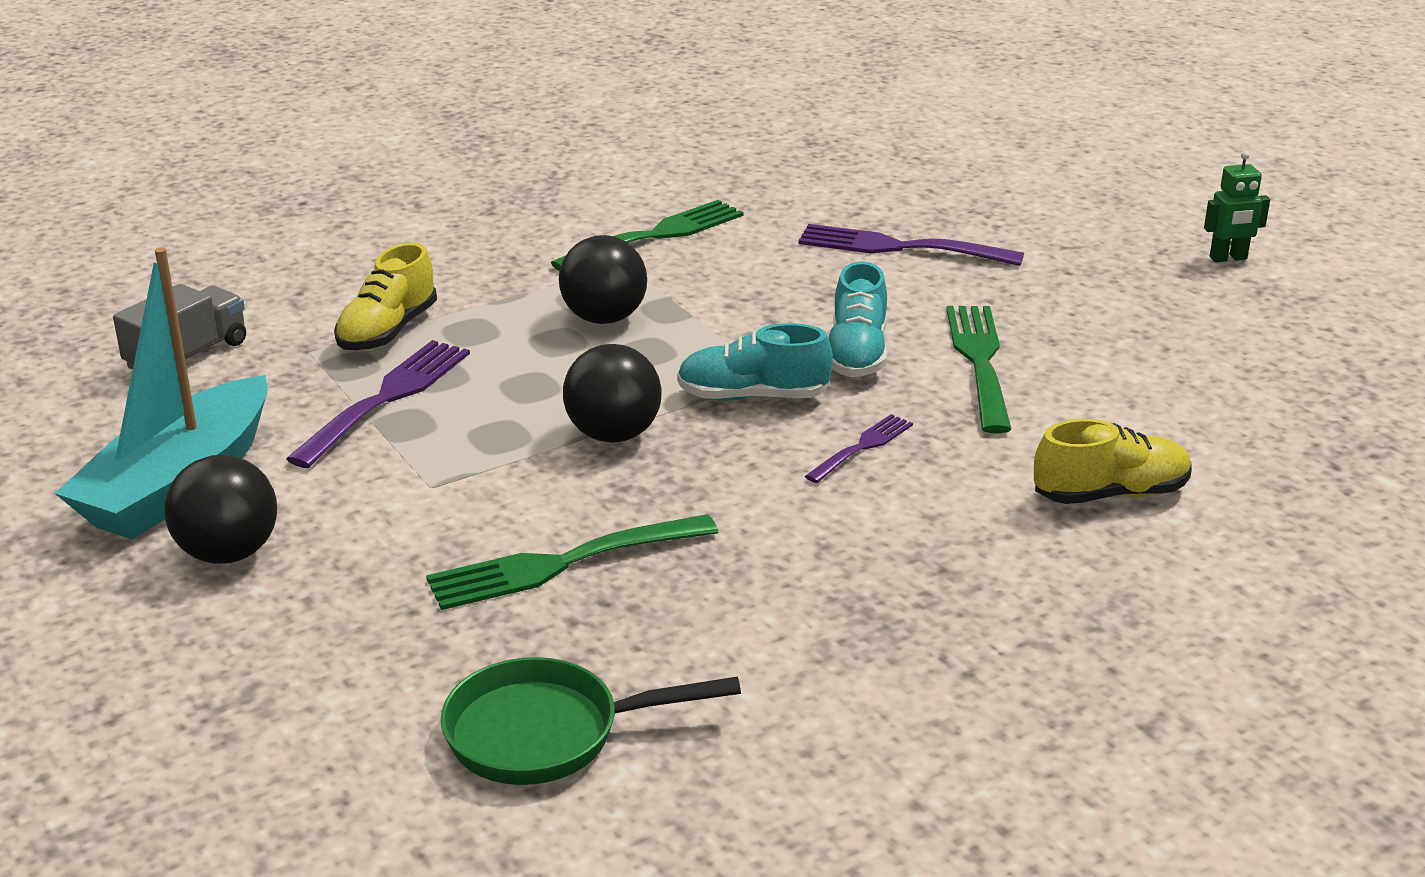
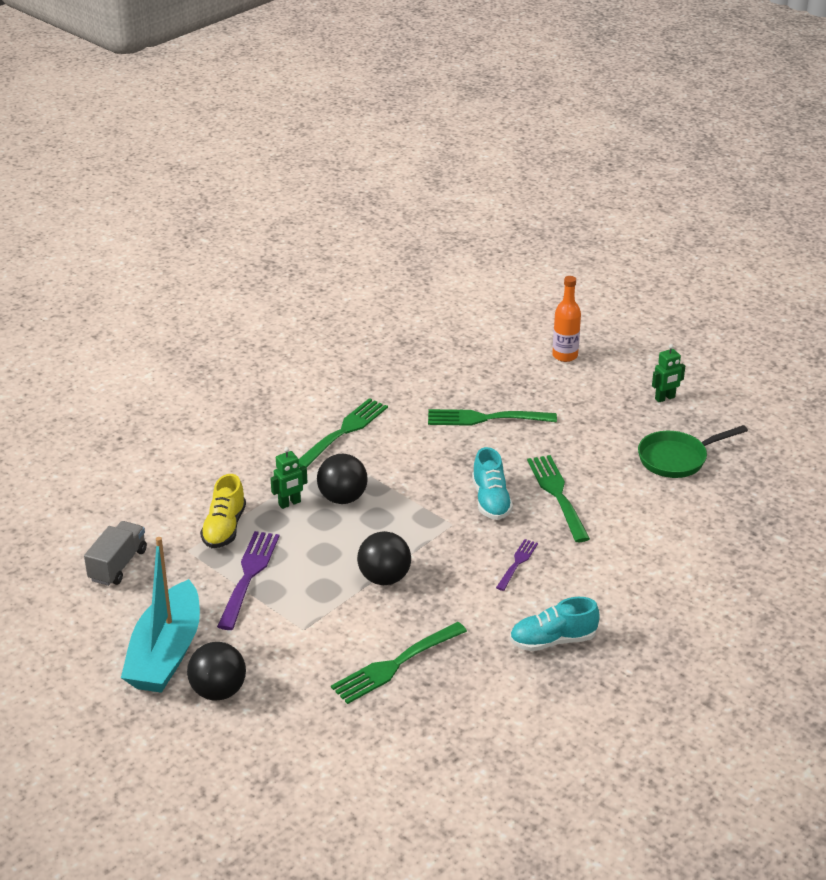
camera: 15 degrees left, 5 degrees up
(513, 314) = (289, 503): none -> green robot
(546, 734) = (433, 762): green pan -> green pan (677, 459)
(753, 397) = (447, 539): turquoise shoe -> turquoise shoe (553, 640)
(899, 247) = (485, 418): purple fork -> green fork
(1072, 186) = (565, 356): none -> orange bottle
(1110, 494) = (651, 571): yellow shoe -> none

